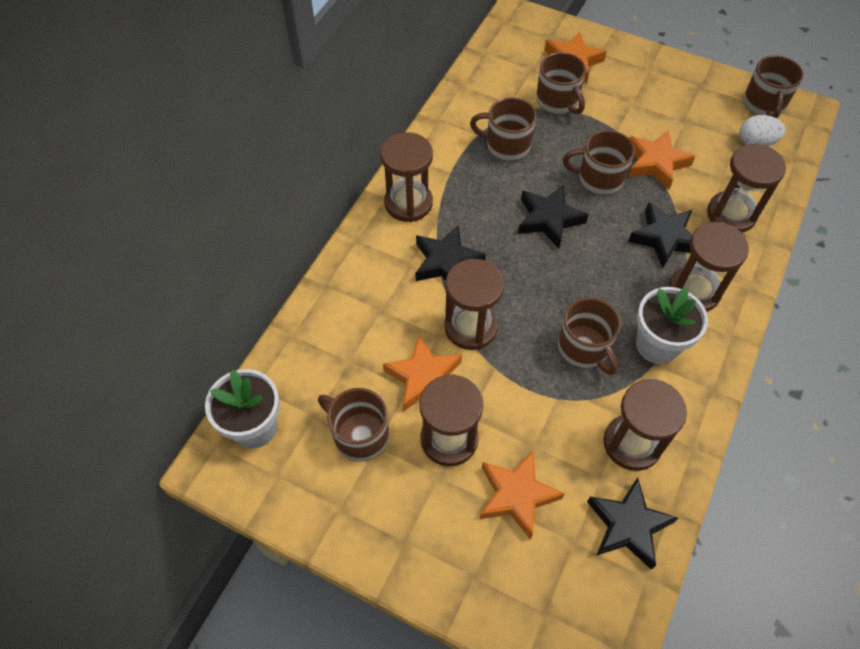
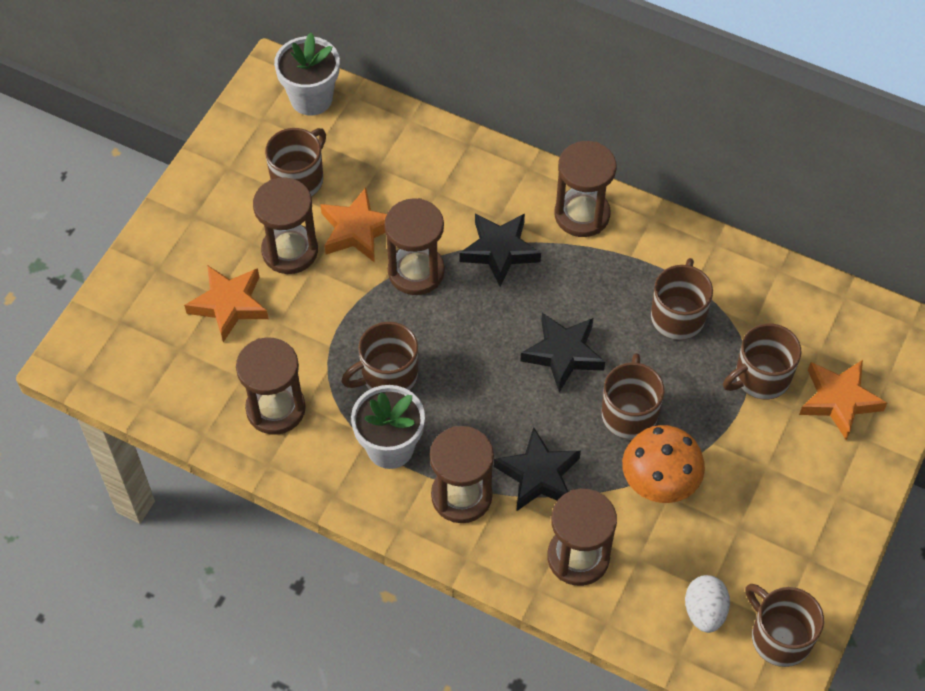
camera: 90 degrees right, 0 degrees up
(628, 526) = (192, 396): black star -> none
(655, 163) = (659, 481): orange star -> orange mushroom
(763, 105) = (779, 637): brown mug -> brown mug turned 45 degrees clockwise

